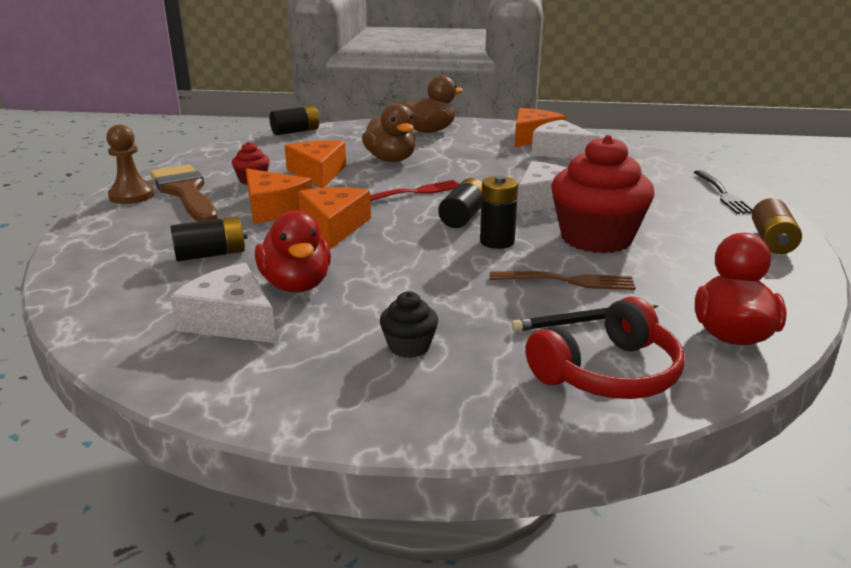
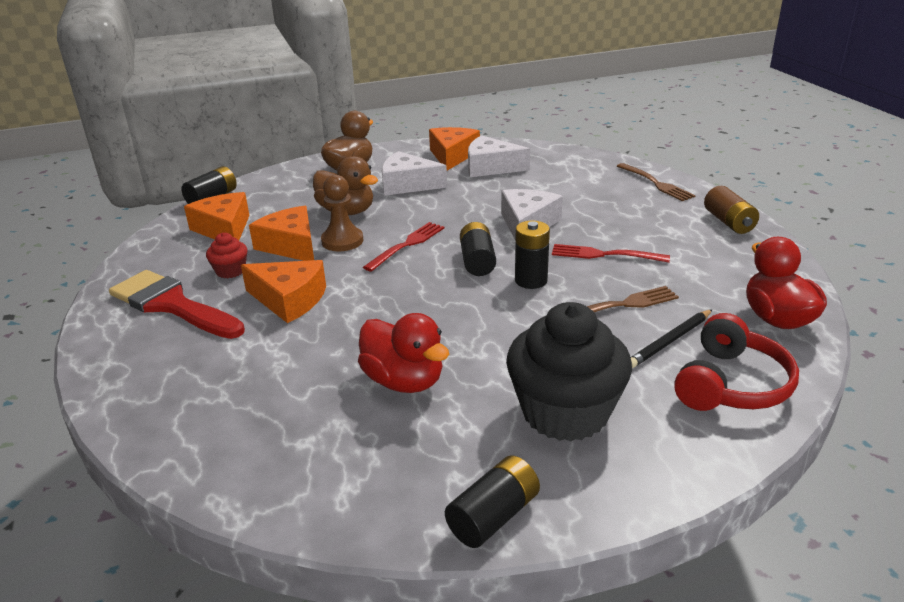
camera: 25 degrees left, 5 degrees up
(131, 196) = (113, 325): brown pawn -> brown pawn (342, 241)
(185, 192) = (171, 305): brown brush -> red brush
(211, 254) = (283, 373): black battery -> black battery (493, 516)
(231, 320) = (384, 440): white cheese -> white cheese (407, 185)
(334, 227) = (371, 305): orange cheese -> orange cheese (224, 229)
(409, 346) = (565, 412): black cupcake -> black cupcake, size x2.22
(596, 238) = (604, 255): red cupcake -> red fork
(723, 194) = (656, 183): black fork -> brown fork

